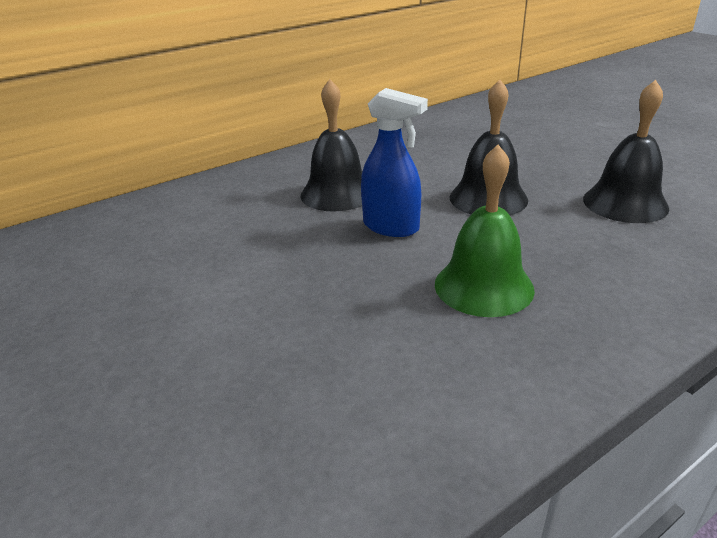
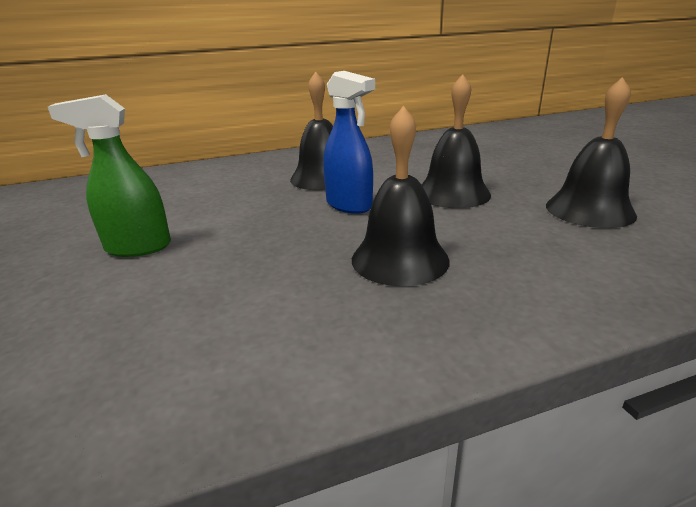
camera: 15 degrees right, 5 degrees down
(192, 316) = (138, 247): none -> green spray bottle
(483, 286) = (400, 259): green bell -> black bell

